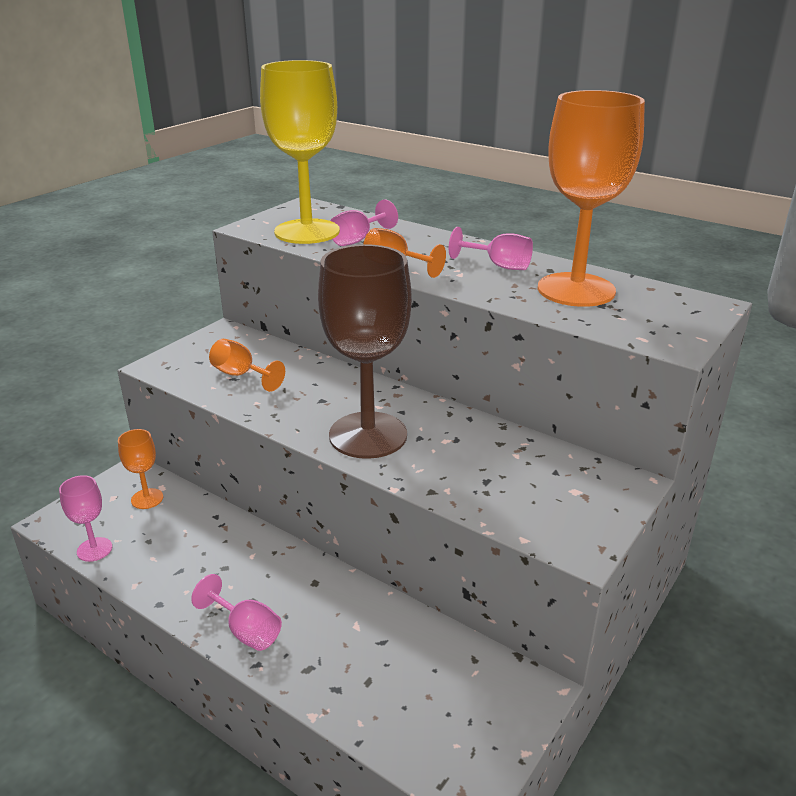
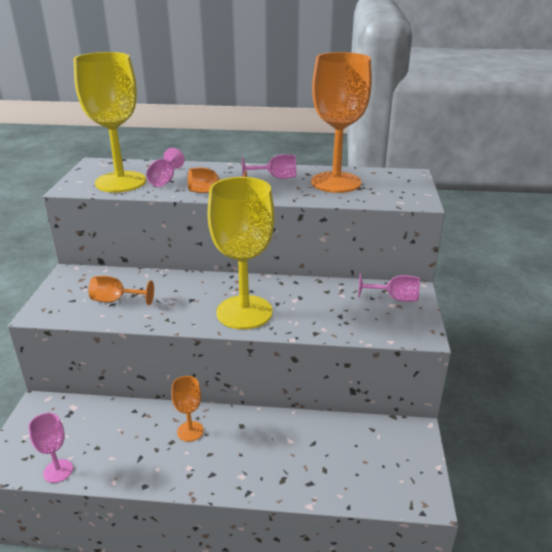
camera: 30 degrees left, 0 degrees up
(147, 499) = (69, 419): orange goblet -> orange goblet (190, 431)
(246, 631) = (222, 475): pink goblet -> pink goblet (394, 298)
(368, 435) = (244, 312): brown goblet -> yellow goblet

